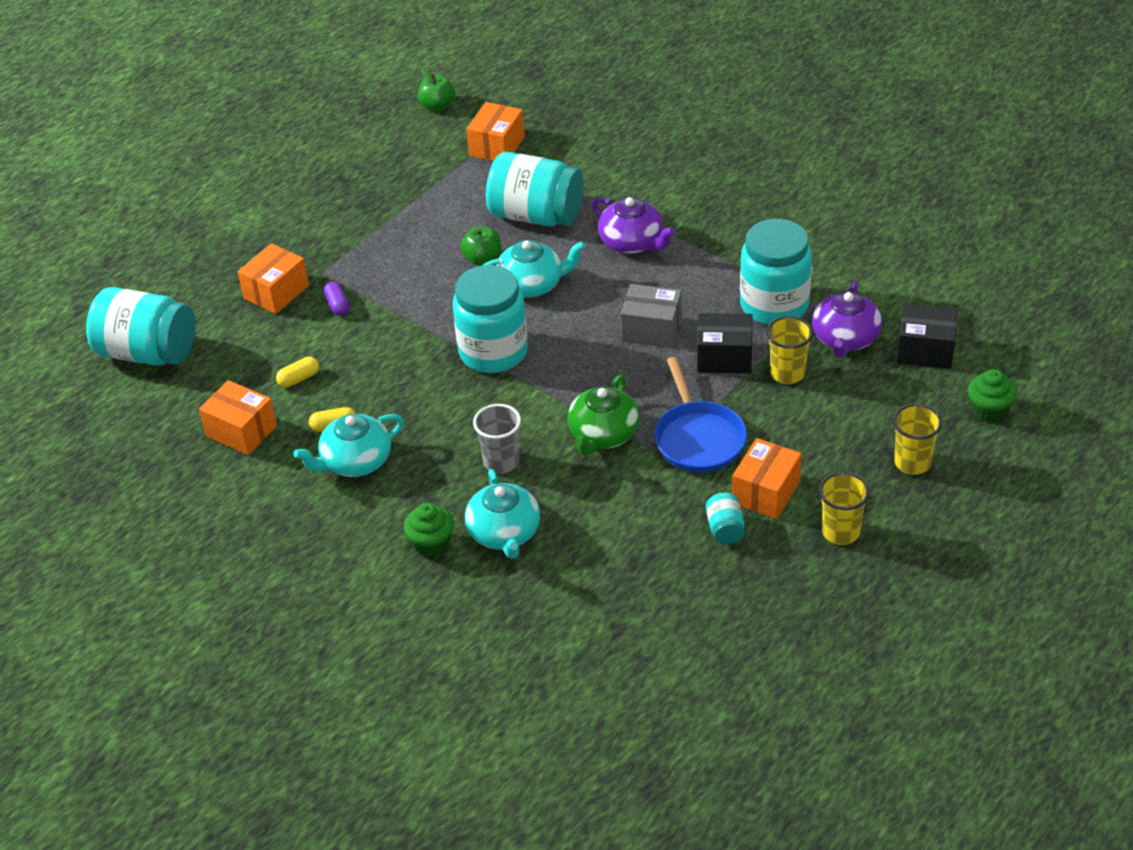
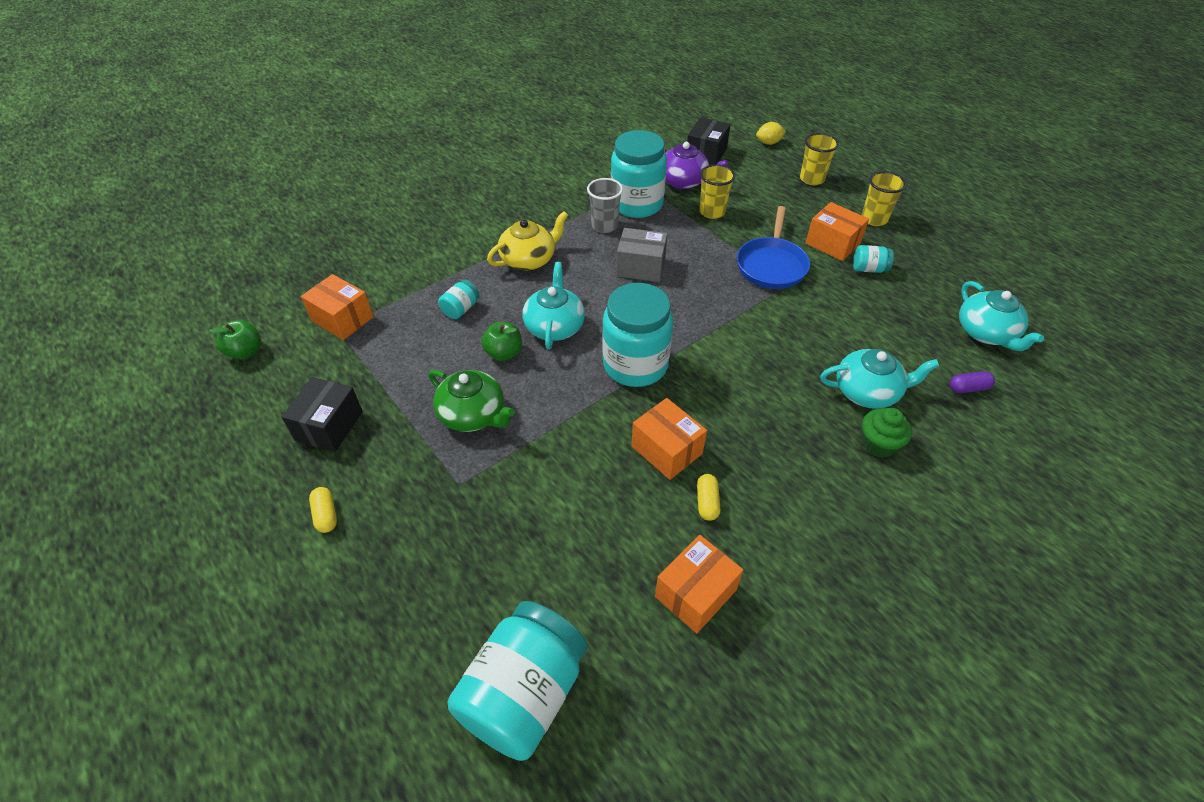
camera: 80 degrees left, 5 degrees up
(276, 292) = (472, 532): orange box -> orange box (666, 450)
(299, 379) = (625, 526): yellow capsule -> yellow capsule (326, 515)
(338, 305) = (520, 476): purple capsule -> purple capsule (968, 388)
(355, 461) = (762, 490): turquoise teapot -> turquoise teapot (986, 333)
(501, 462) = (779, 381): grey cup -> grey cup (604, 226)
(536, 215) = (461, 309): turquoise jar -> turquoise jar, size x0.44
(603, 434) = (757, 314): green teapot -> green teapot (473, 415)
(632, 242) = (529, 259): purple teapot -> yellow teapot
(652, 330) = (641, 267): grey box -> grey box turned 75 degrees clockwise
(698, 438) = (771, 265): blue pan -> blue pan turned 105 degrees clockwise
(724, 357) = (685, 237): black box -> black box (329, 426)
(989, 410) = (768, 143): green cupcake -> yellow lemon

